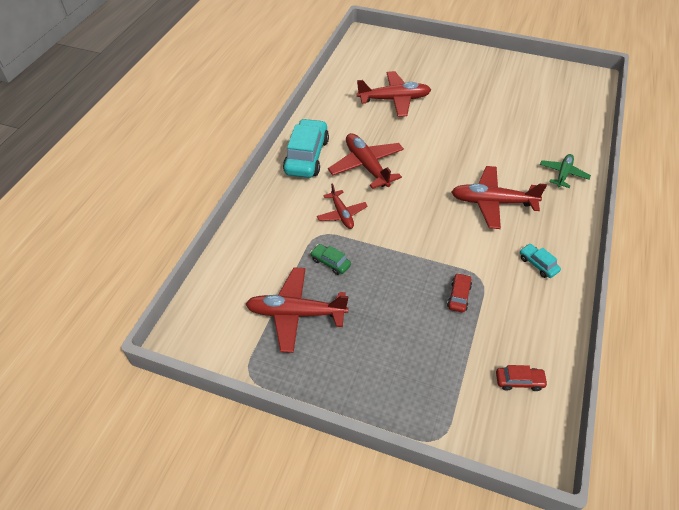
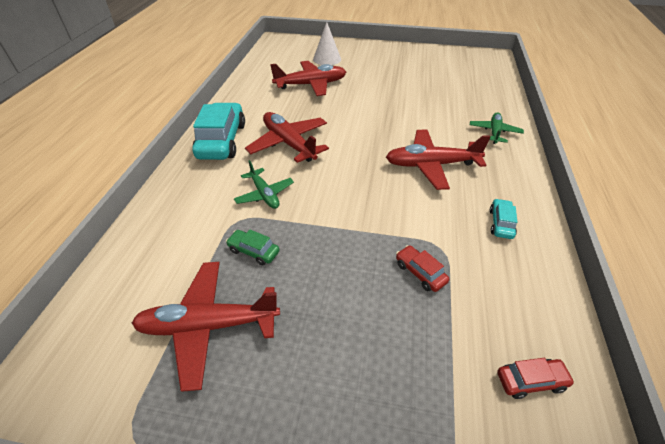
camera: 10 degrees left, 5 degrees down
(342, 214) = (264, 194): red plane -> green plane
(414, 67) = (327, 59): none -> white cone
(459, 296) = (420, 273): red car -> red car turned 45 degrees counterclockwise
(538, 264) = (501, 223): turquoise car -> turquoise car turned 60 degrees clockwise

